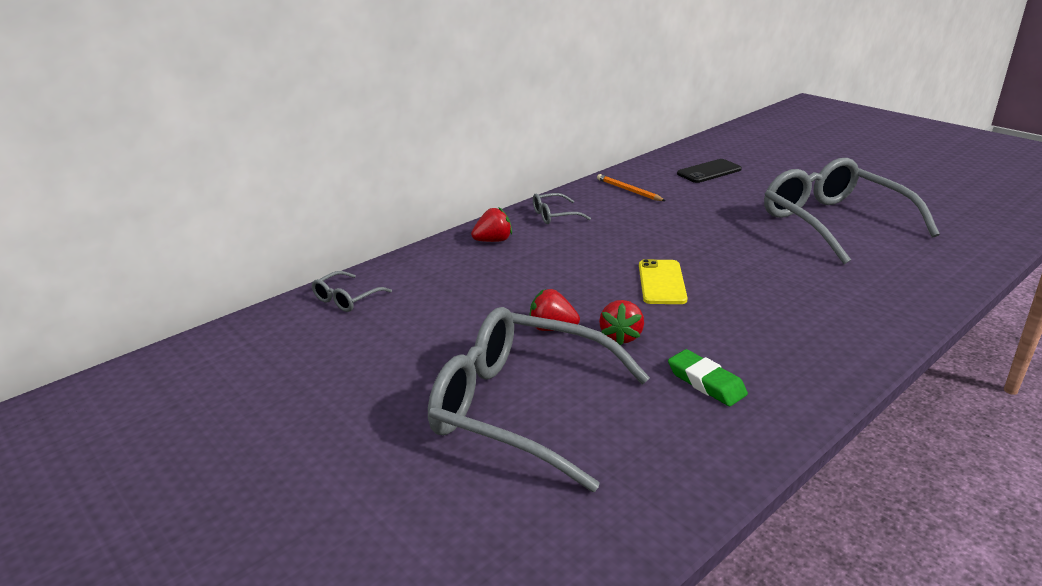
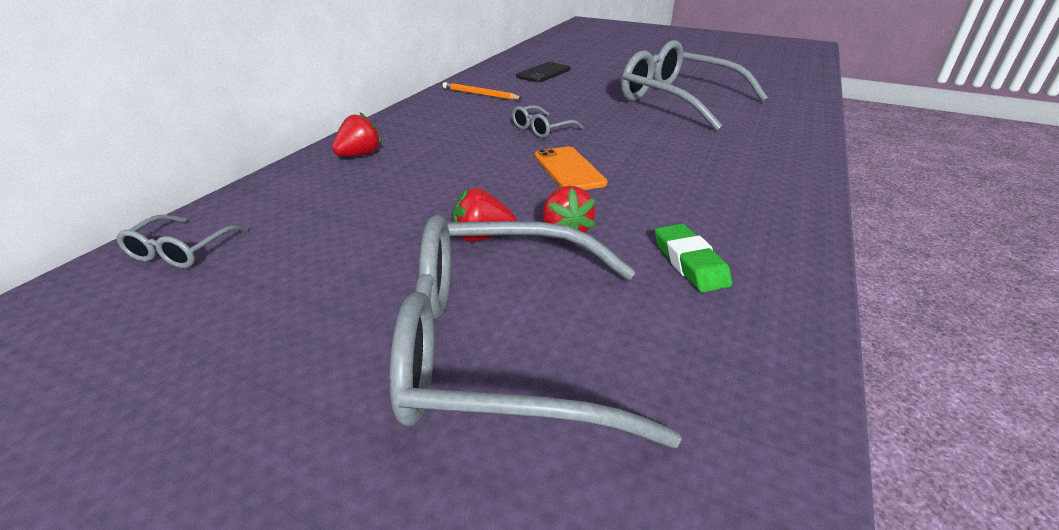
camera: 25 degrees left, 5 degrees up
(554, 215) = (416, 123): grey glasses -> grey glasses (541, 129)
(662, 282) = (569, 169): yellow phone -> orange phone
(706, 382) = (689, 263): green eraser -> green eraser turned 45 degrees clockwise

